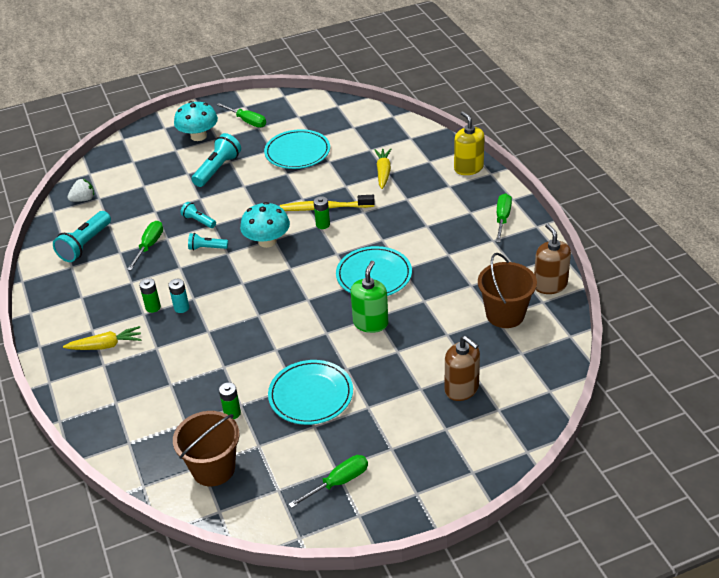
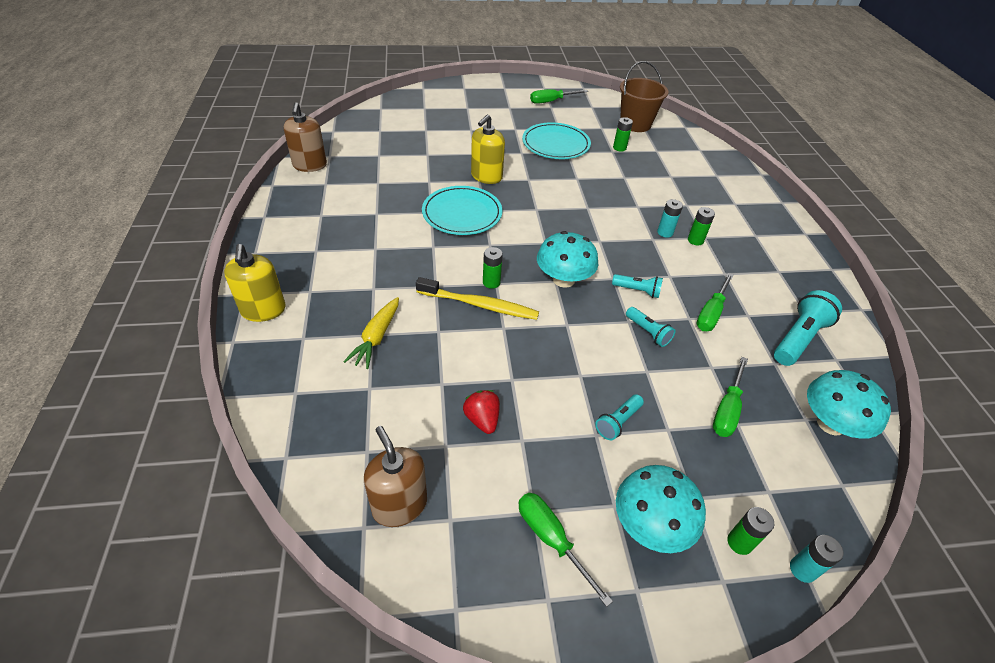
camera: 170 degrees left, 5 degrees up
(83, 199) = (830, 423): white strawberry -> turquoise mushroom
(106, 345) = (737, 218): yellow carrot -> none
(124, 139) = (802, 569): none -> turquoise battery
(153, 140) = (739, 542): none -> green battery
(217, 169) = (618, 422): turquoise flashlight -> turquoise flashlight, size x0.58
(297, 152) = (482, 419): turquoise plate -> red strawberry
(370, 323) = (486, 176): green soap dispenser -> yellow soap dispenser
(461, 389) = (441, 122): brown soap dispenser -> brown soap dispenser (399, 505)
(502, 219) = (289, 233): green screwdriver -> green screwdriver (727, 410)
(505, 314) = (368, 155): brown bucket -> none

